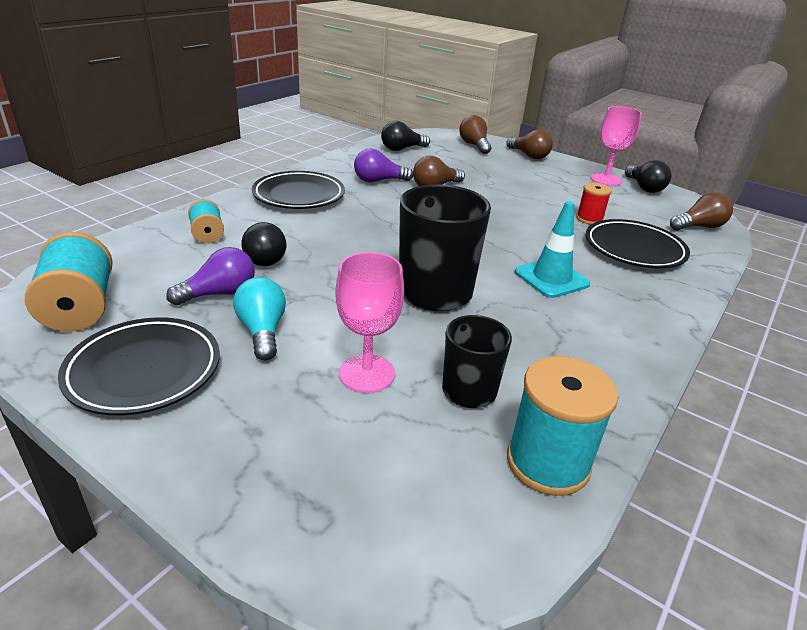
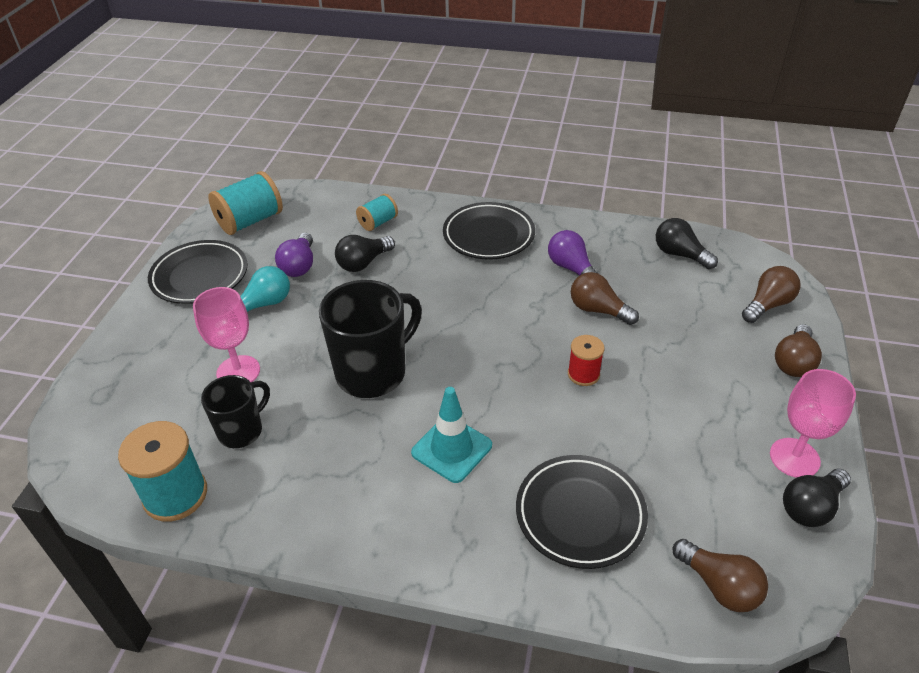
camera: 70 degrees right, 10 degrees up
(220, 293) = (299, 266): purple light bulb -> purple light bulb turned 60 degrees clockwise
(589, 219) = (633, 458): red spool -> red spool (583, 374)

